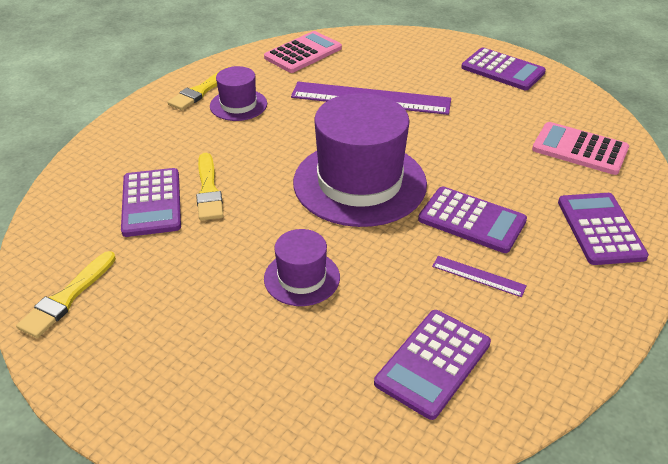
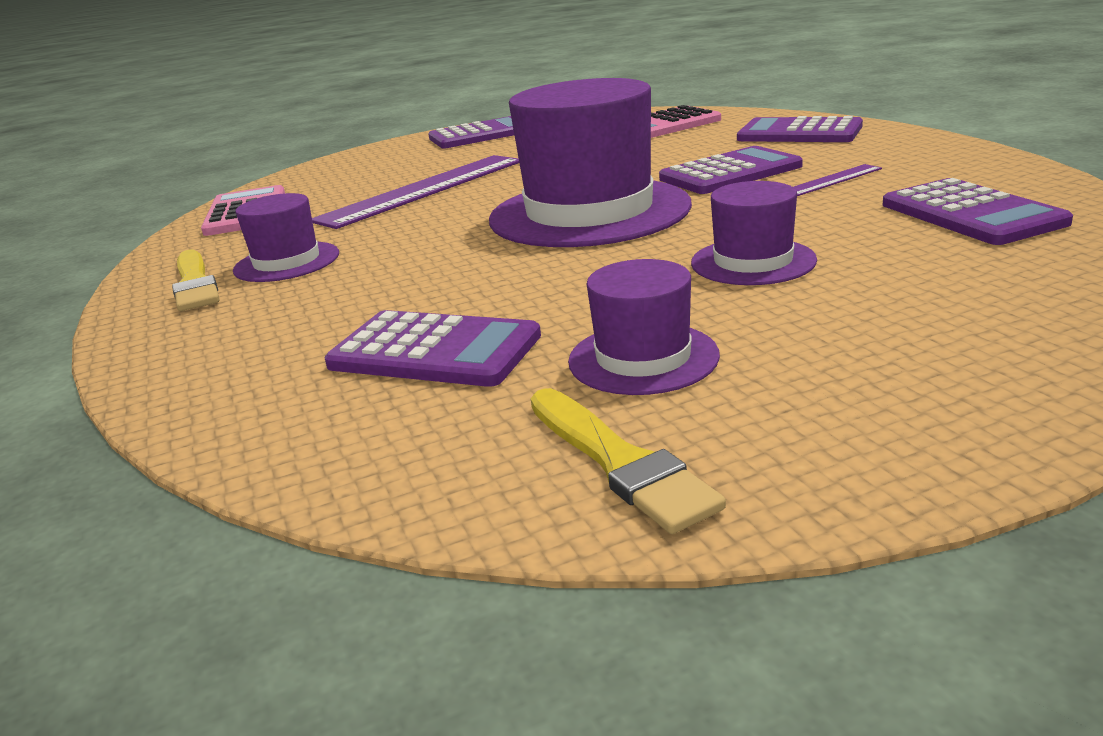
camera: 55 degrees left, 15 degrees down
(162, 273) = (643, 358): none -> purple hat
(208, 190) = (469, 302): yellow brush -> none

